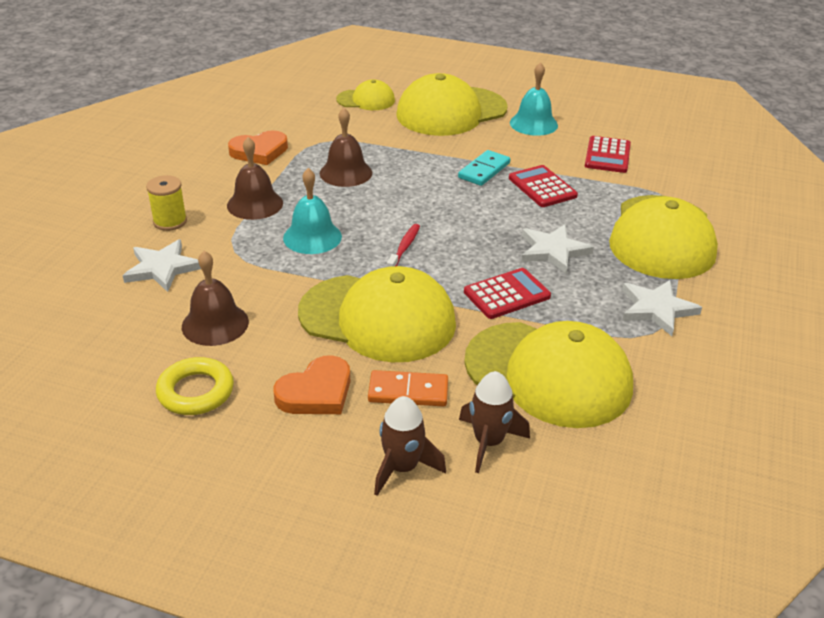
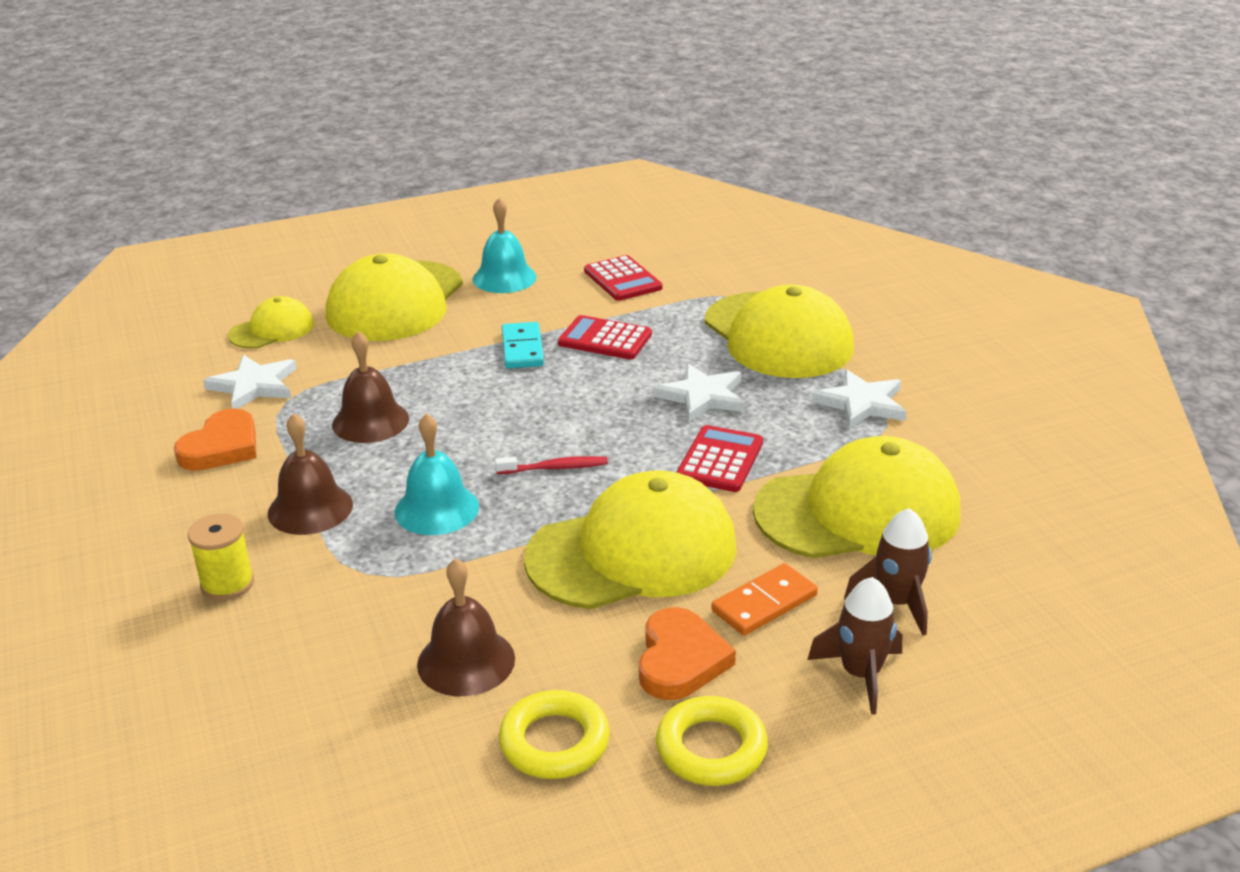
camera: 40 degrees left, 5 degrees down
(162, 268) = (302, 640): white star -> white star (254, 386)
(262, 449) = (711, 748): none -> yellow ring
(404, 248) = (555, 468): red toothbrush -> red toothbrush turned 105 degrees clockwise

